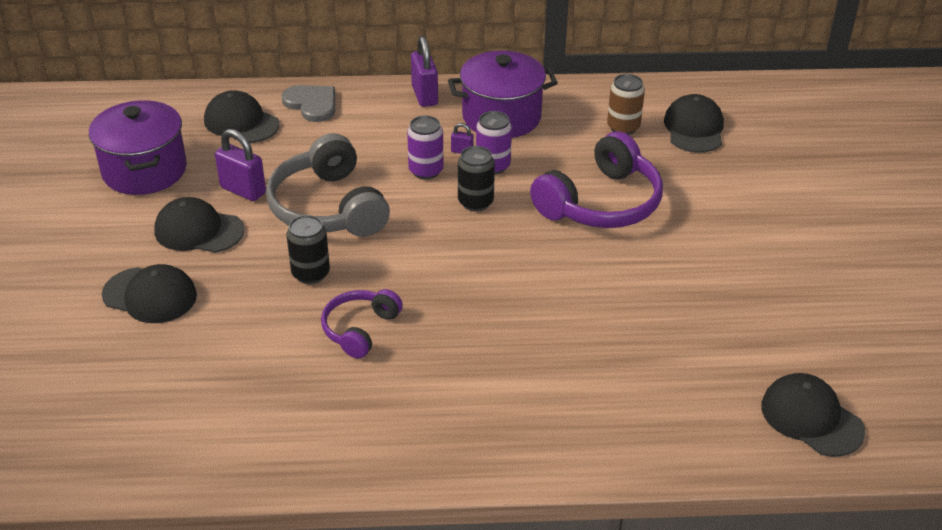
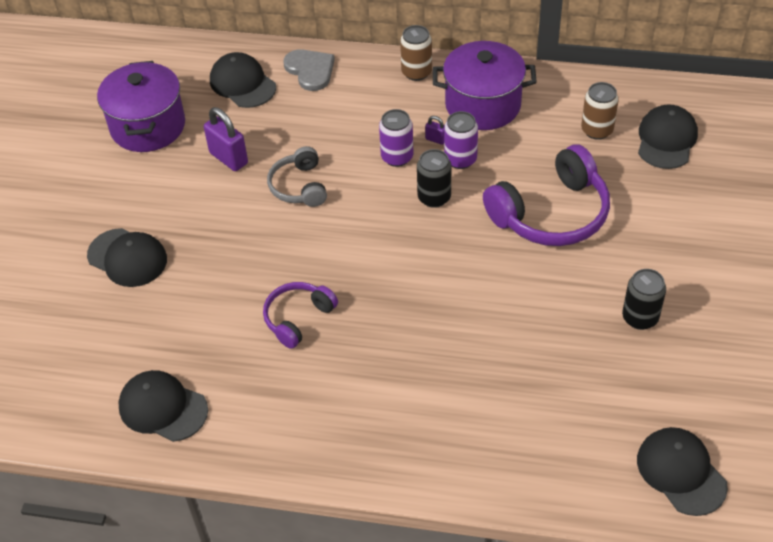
camera: 15 degrees right, 10 degrees up
(198, 230) = (181, 196): black cap -> black cap (163, 408)
(310, 273) = (268, 254): black can -> black can (640, 318)
(328, 208) = (299, 186): grey headphones -> grey headphones, size x0.57
(424, 96) = (416, 72): purple padlock -> brown can

